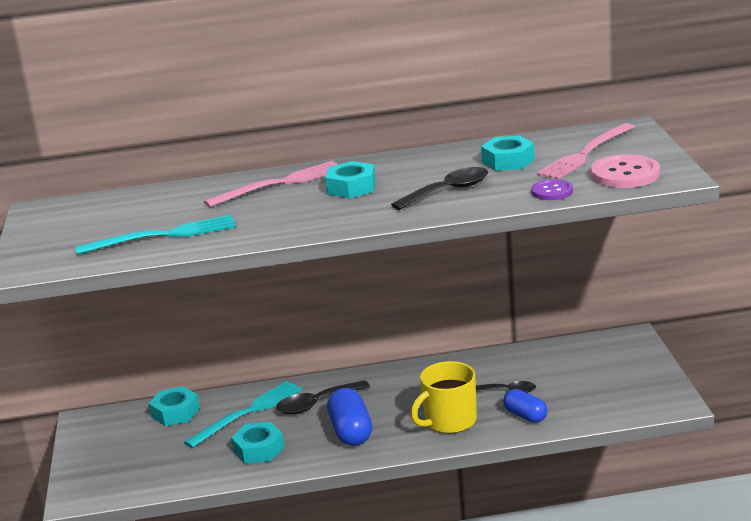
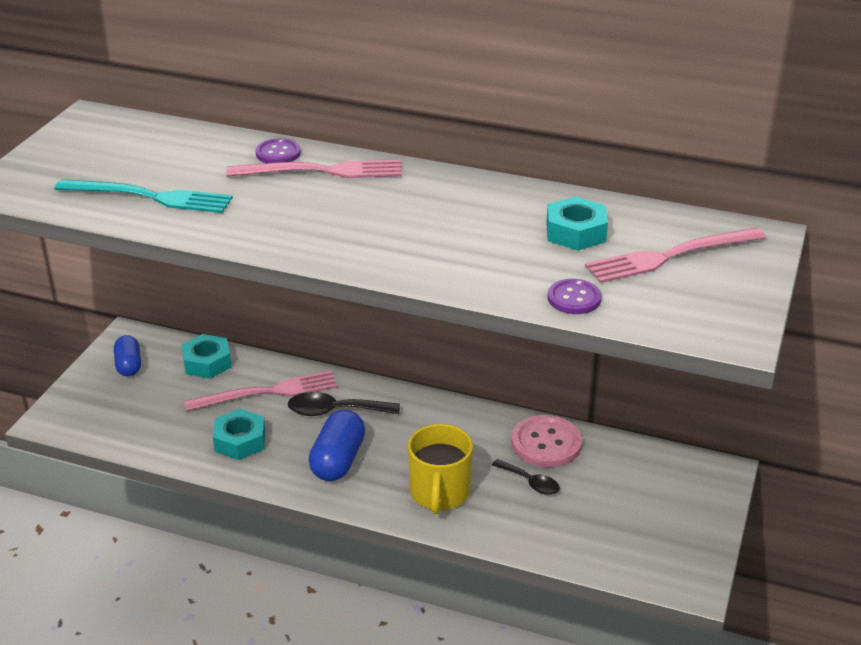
camera: 25 degrees right, 10 degrees up
(230, 184) = (278, 153): none -> purple button
(247, 413) = (267, 392): turquoise fork -> pink fork
(351, 187) = (381, 205): turquoise nut -> none
(448, 191) = (469, 251): black spoon -> none
(449, 421) = (439, 493): yellow mug -> yellow mug turned 75 degrees counterclockwise
(525, 416) = (520, 523): blue capsule -> blue capsule (129, 365)
(625, 174) = (681, 306): pink button -> pink button (546, 443)

